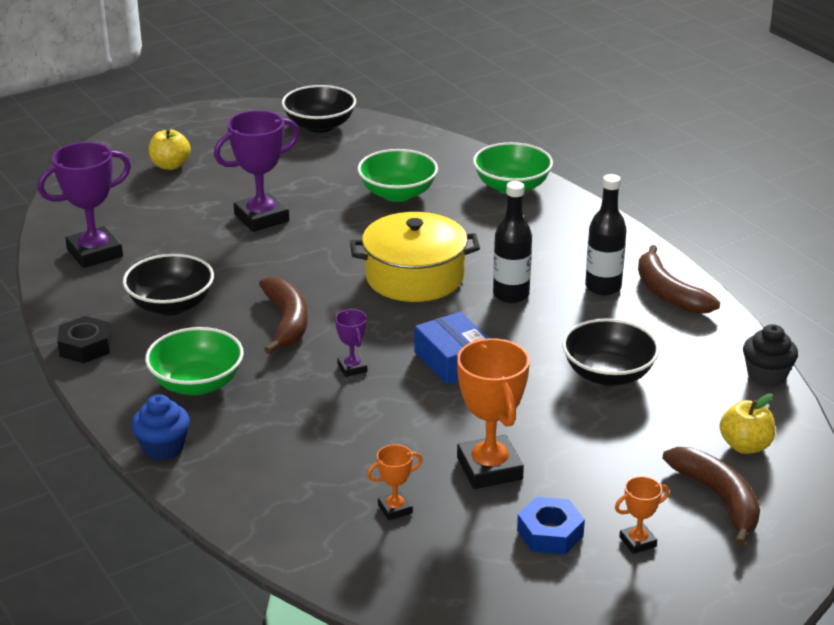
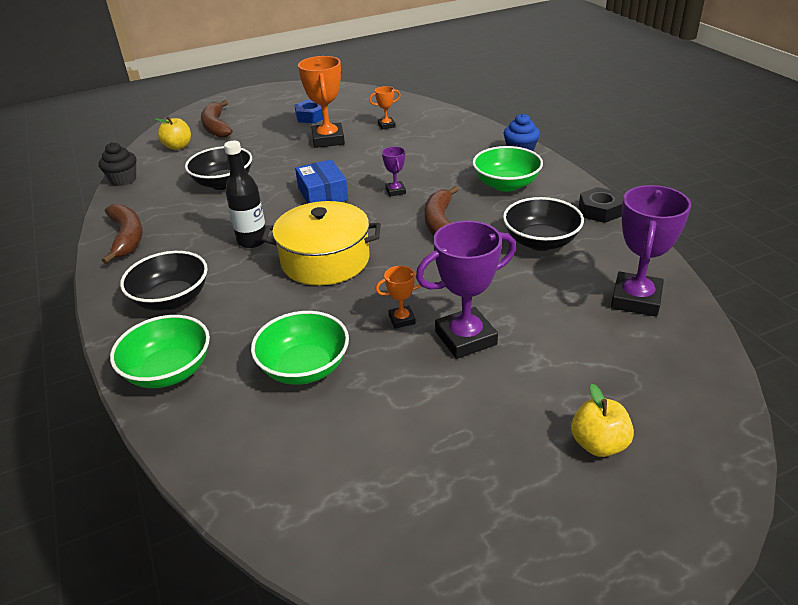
camera: 170 degrees left, 5 degrees up
(95, 253) = (636, 299): purple trophy -> purple trophy turned 45 degrees counterclockwise
(319, 126) = (376, 535): black bowl -> black bowl (172, 299)
(603, 287) = (173, 244): black bottle -> none
(637, 542) = (271, 113): orange trophy -> orange trophy (402, 319)

